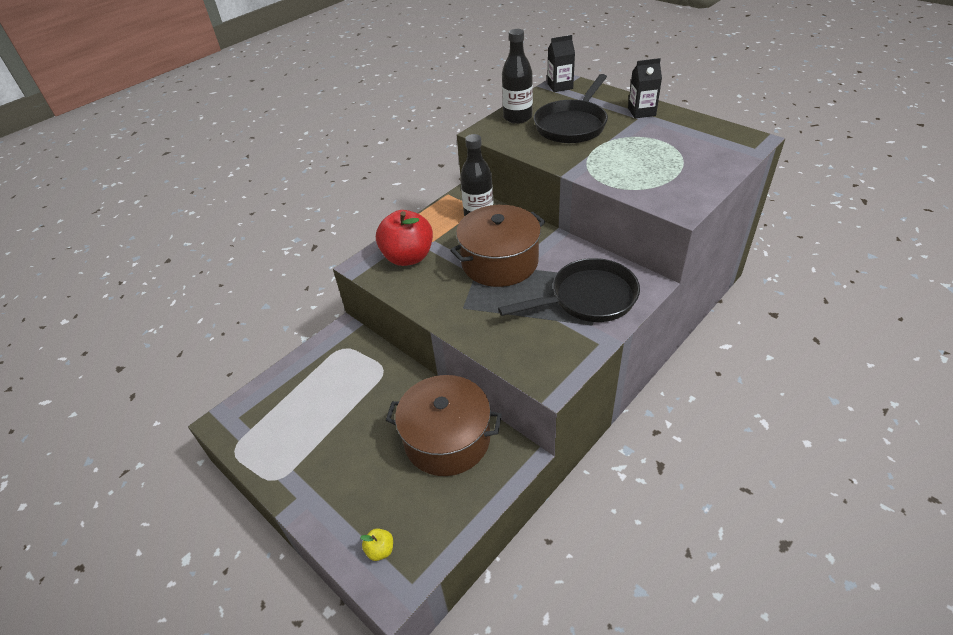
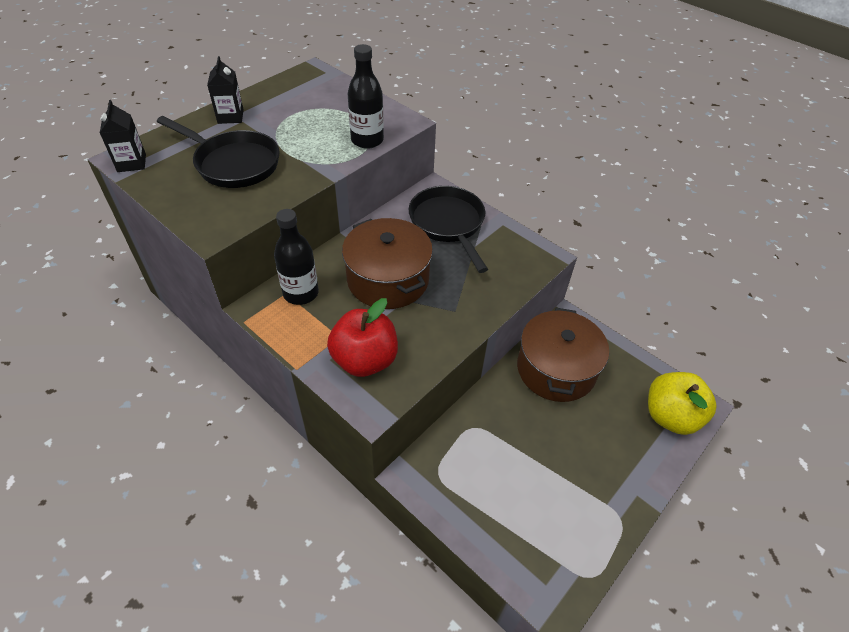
camera: 95 degrees left, 5 degrees up
(380, 550) = (670, 416): yellow apple -> yellow apple, size x2.37
(517, 117) = (192, 203): black bottle -> black bottle (367, 140)

